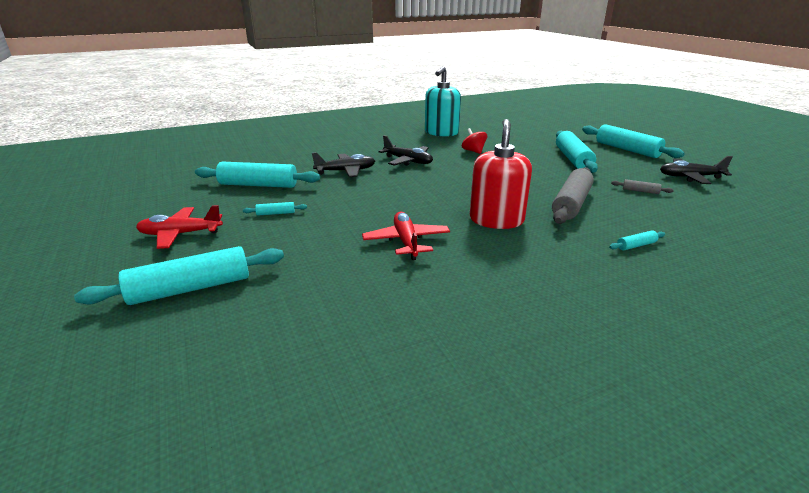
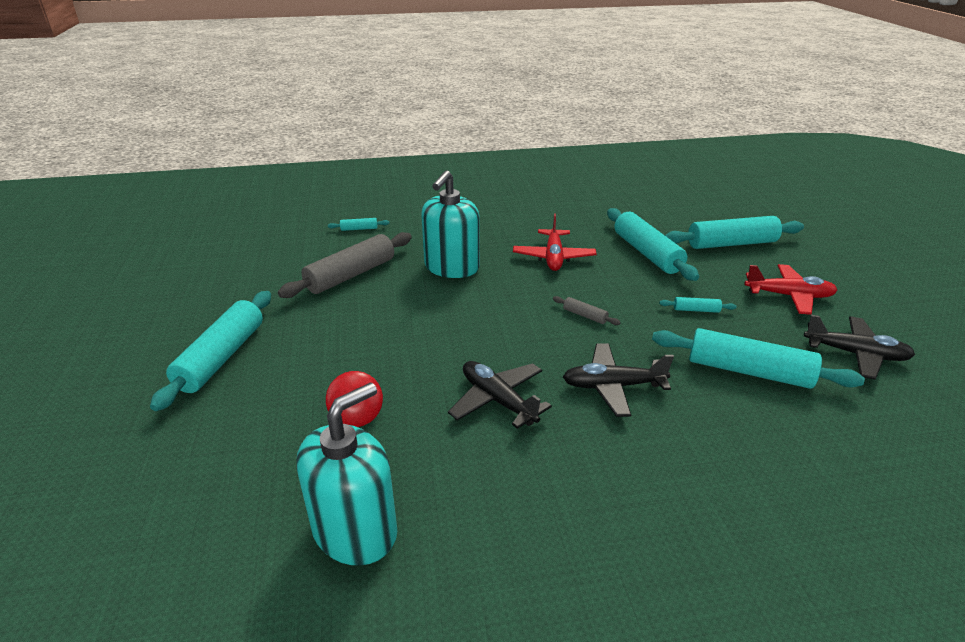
camera: 165 degrees left, 5 degrees up
(496, 220) = (451, 267): red soap dispenser -> turquoise soap dispenser
(627, 149) = (89, 370): turquoise rolling pin -> turquoise rolling pin (647, 253)
(640, 191) = (246, 281): grey rolling pin -> grey rolling pin (585, 315)
(690, 177) = (143, 292): black plane -> black plane (855, 354)

